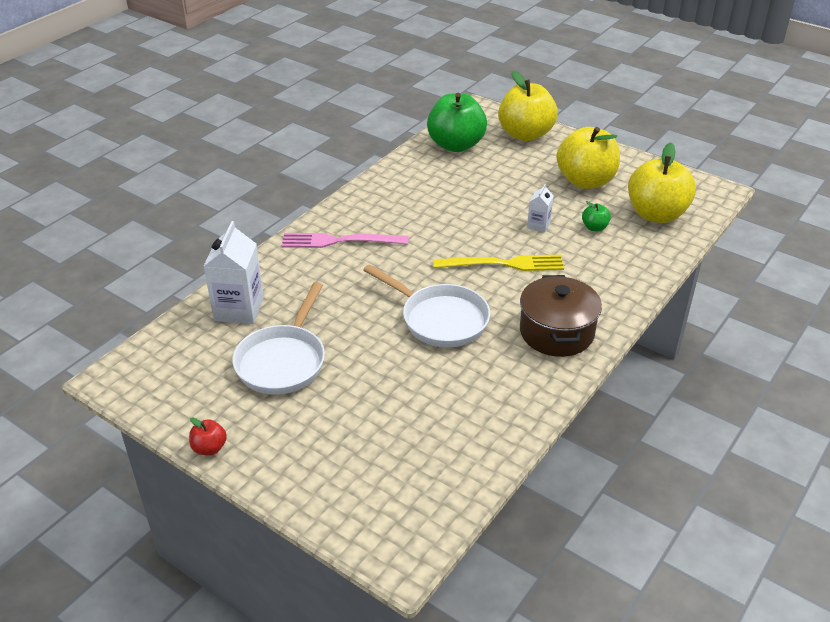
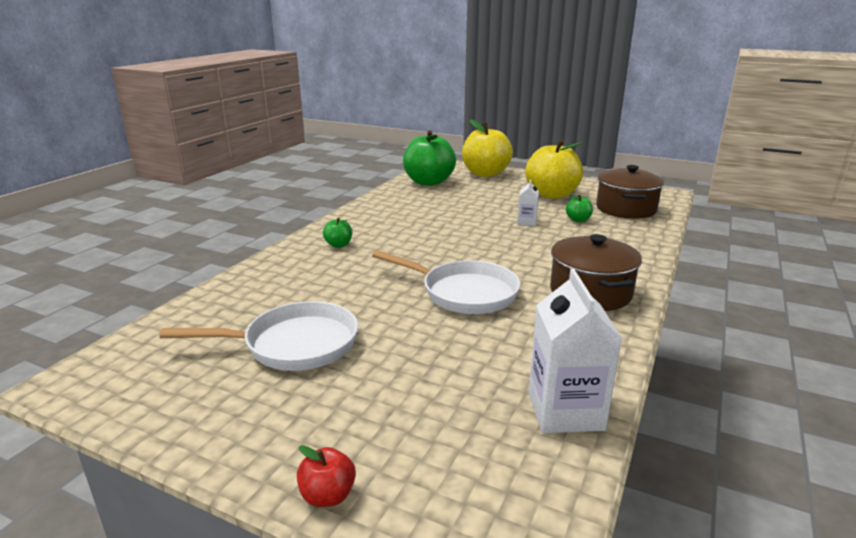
camera: 10 degrees left, 15 degrees down
(209, 448) = (201, 450): red apple -> red apple (328, 495)
(239, 309) = (235, 304): white carton -> white carton (565, 411)
(283, 361) = (294, 344): white pan -> white pan turned 105 degrees counterclockwise
(339, 241) = (338, 245): pink fork -> green apple
(504, 264) = (508, 248): yellow fork -> none
(656, 214) = (626, 209): yellow apple -> brown pot

